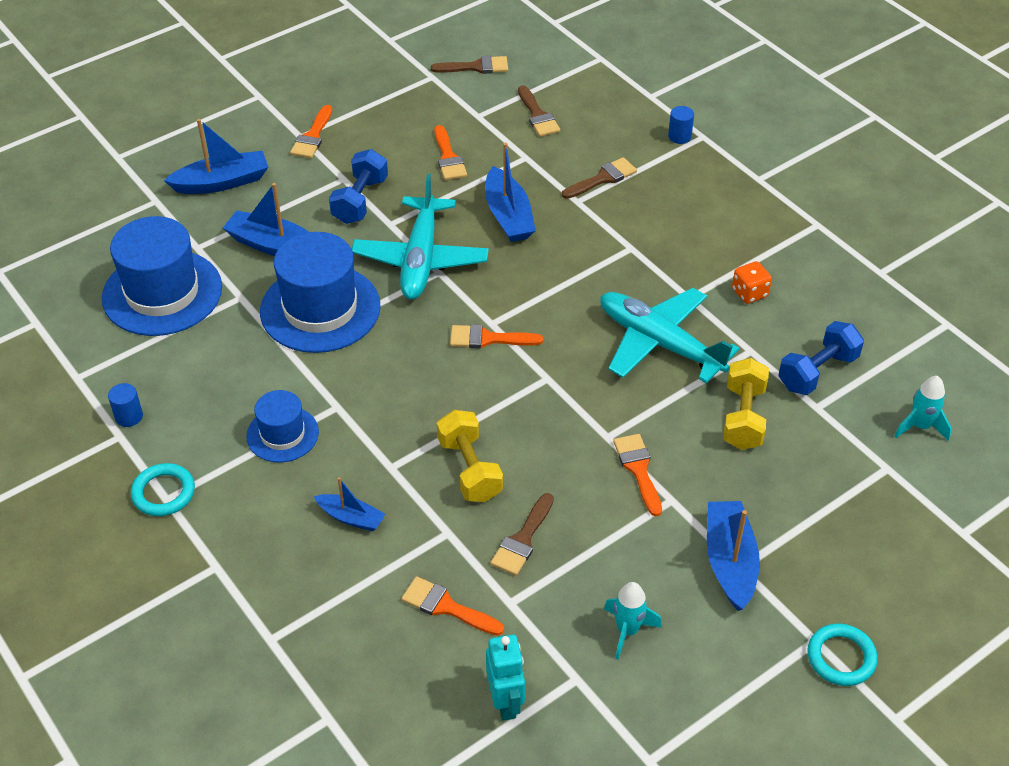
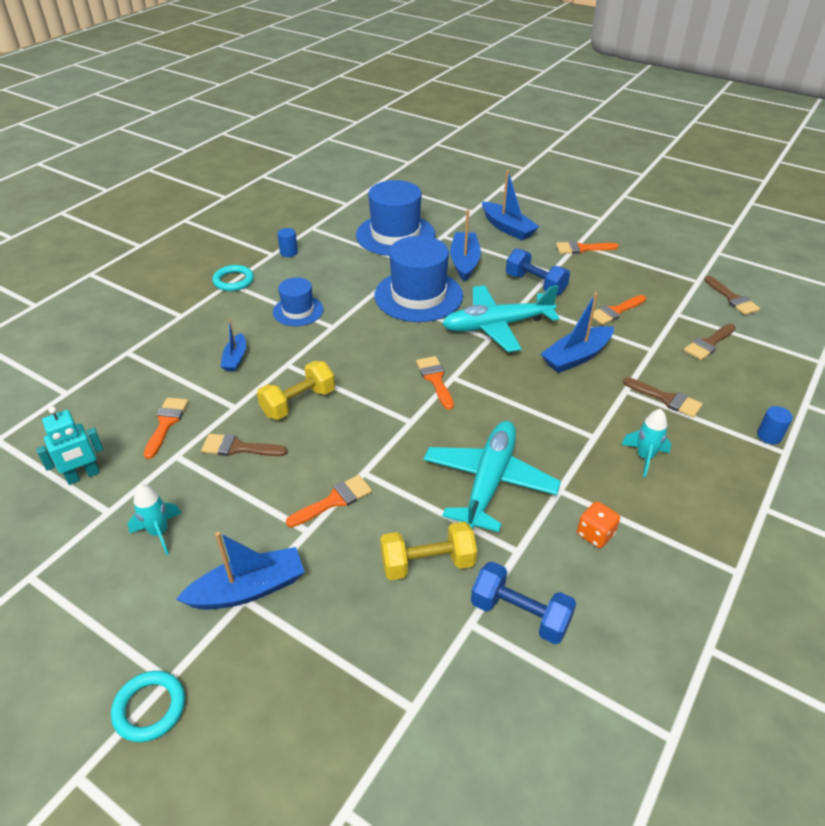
camera: 70 degrees right, 5 degrees down
(360, 200) = (535, 284): blue dumbbell -> blue dumbbell turned 45 degrees clockwise
(920, 426) = (489, 734): turquoise rocket -> turquoise rocket (644, 457)

